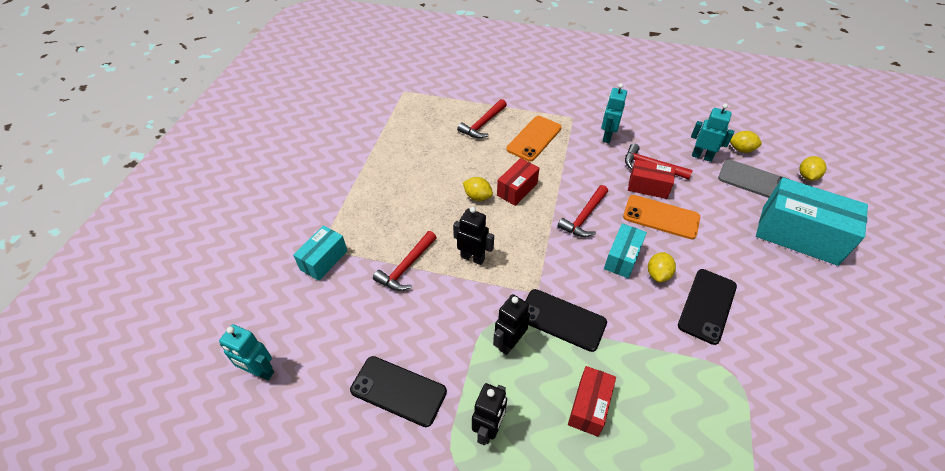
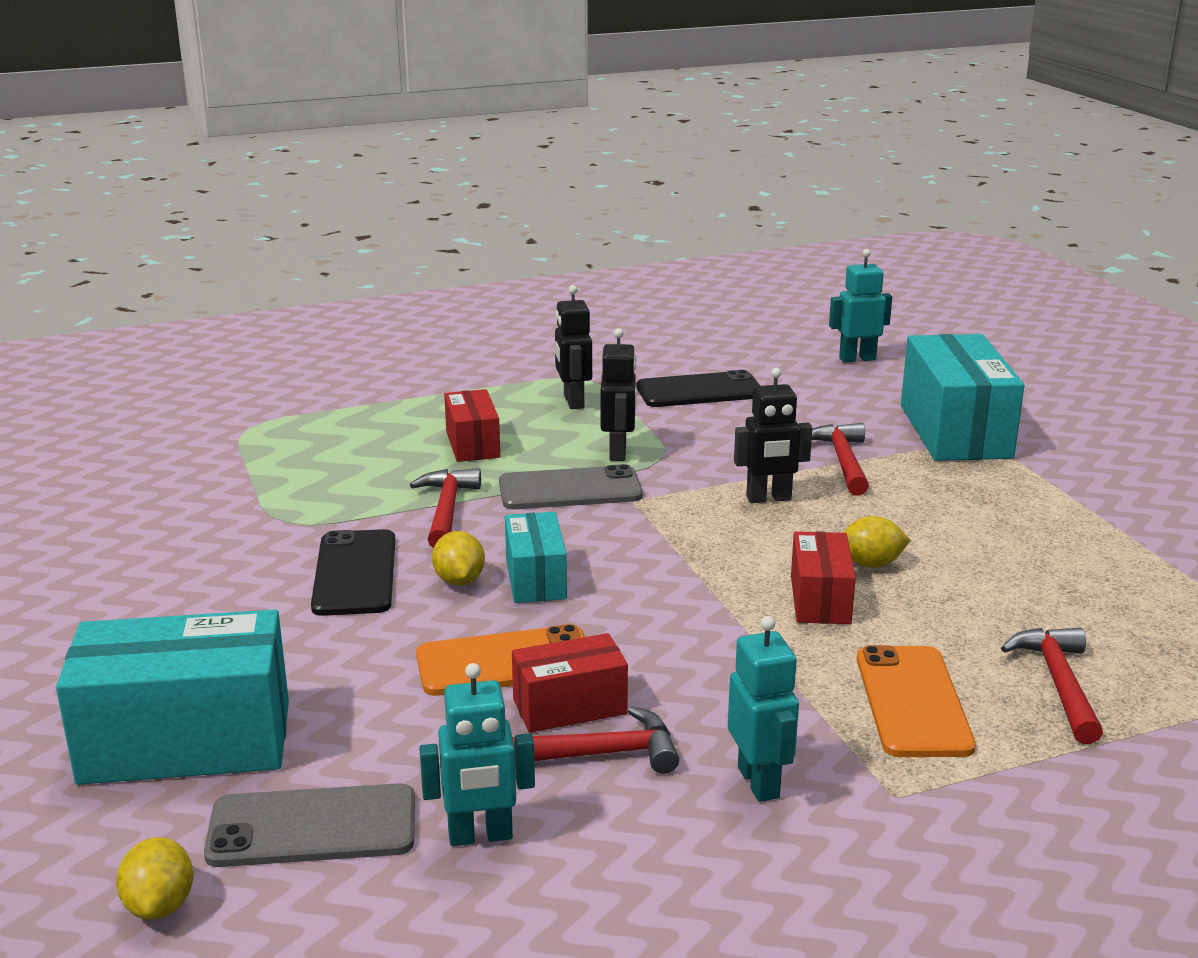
camera: 145 degrees right, 25 degrees down
(323, 260) = (955, 431): turquoise box -> turquoise box, size x1.84
(562, 320) = (570, 490): black phone -> grey phone
(584, 217) = (652, 606): red hammer -> red hammer (446, 510)
(741, 149) = (375, 909): yellow lemon -> none

